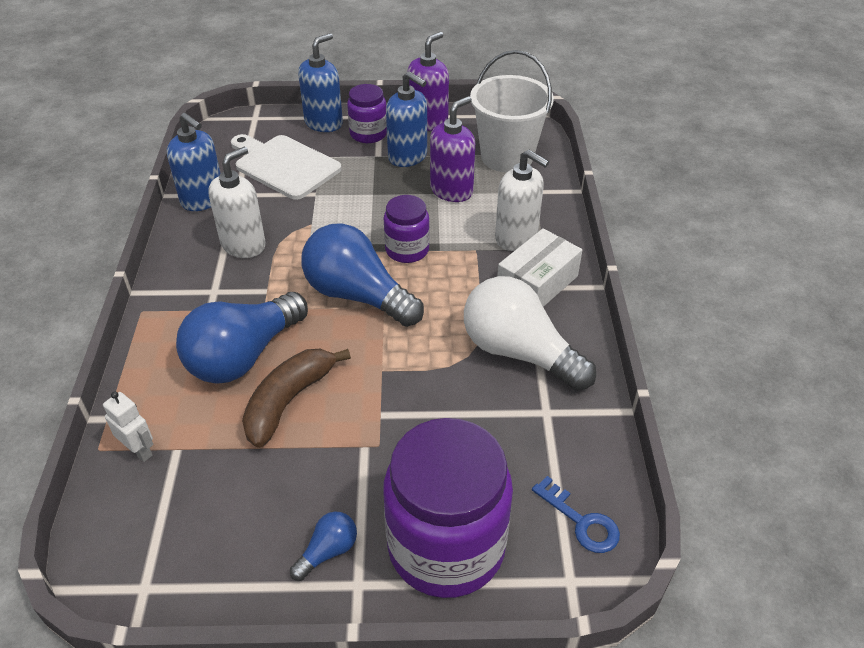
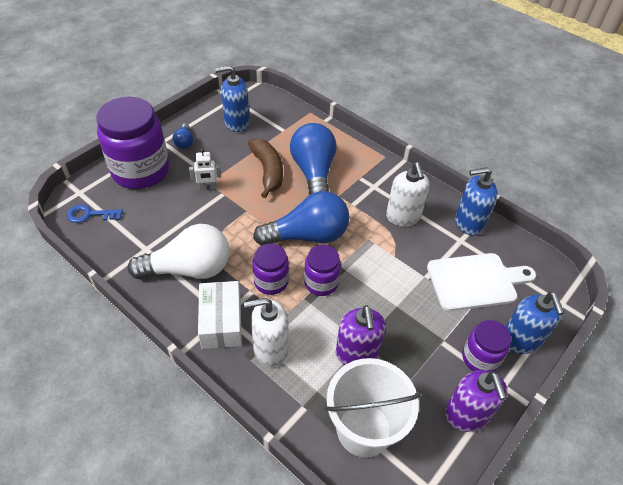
camera: 130 degrees right, 5 degrees up
(139, 450) = (295, 121): white robot -> white robot (207, 187)
(408, 156) = (425, 360): blue soap dispenser -> blue soap dispenser (236, 123)
(450, 282) = (271, 281): none -> purple jar

